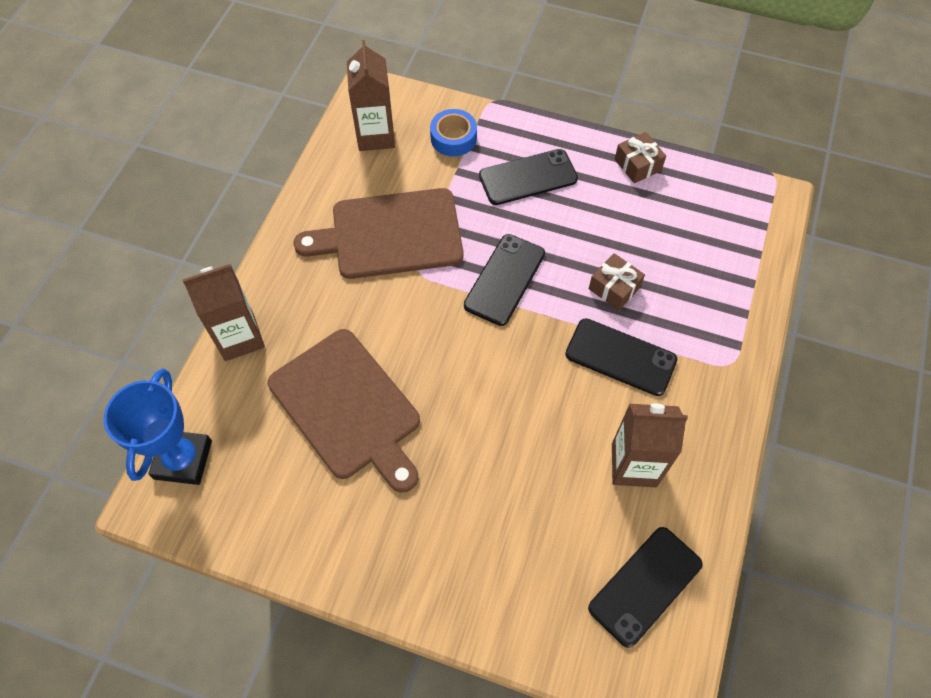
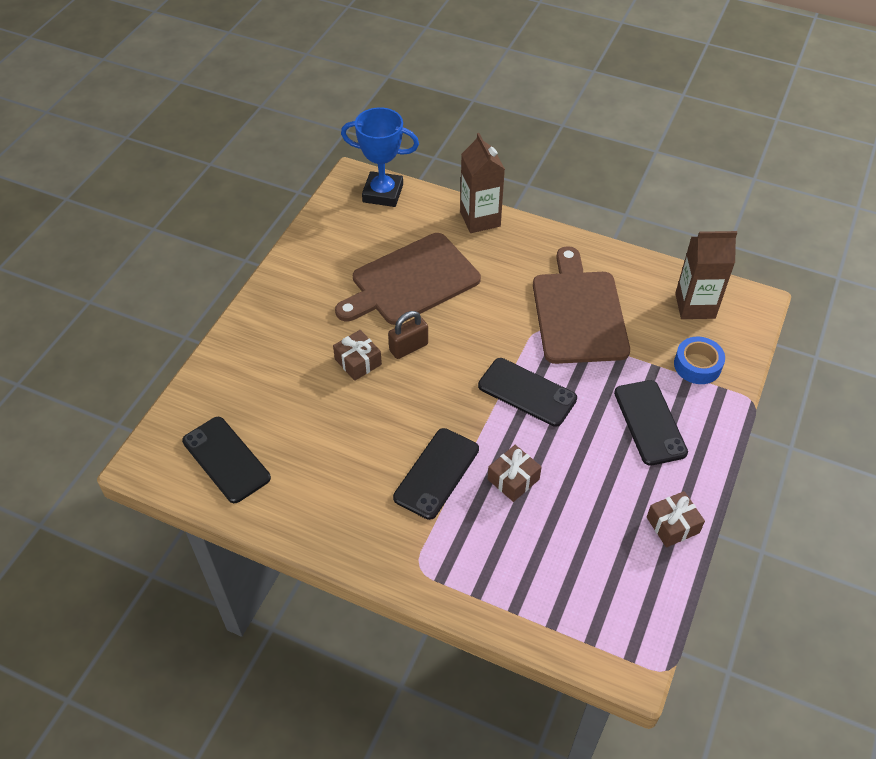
camera: 95 degrees right, 10 degrees down
(454, 400) = (408, 347): none -> brown padlock
(481, 454) = (358, 362): none -> brown gift
(634, 465) = (329, 467): brown carton -> none

